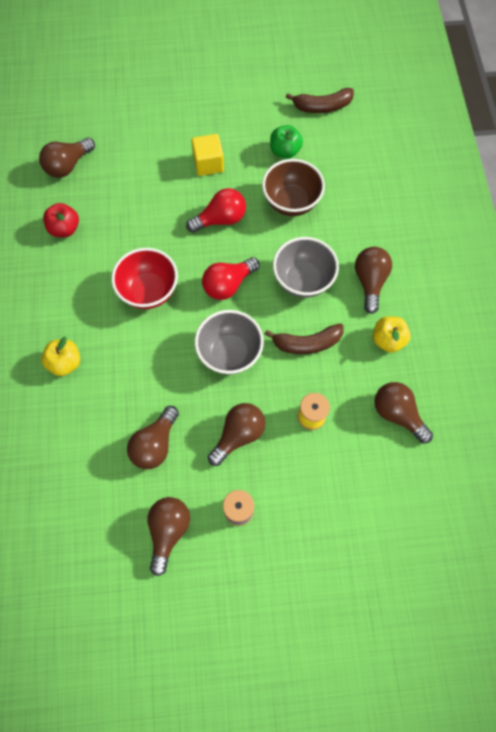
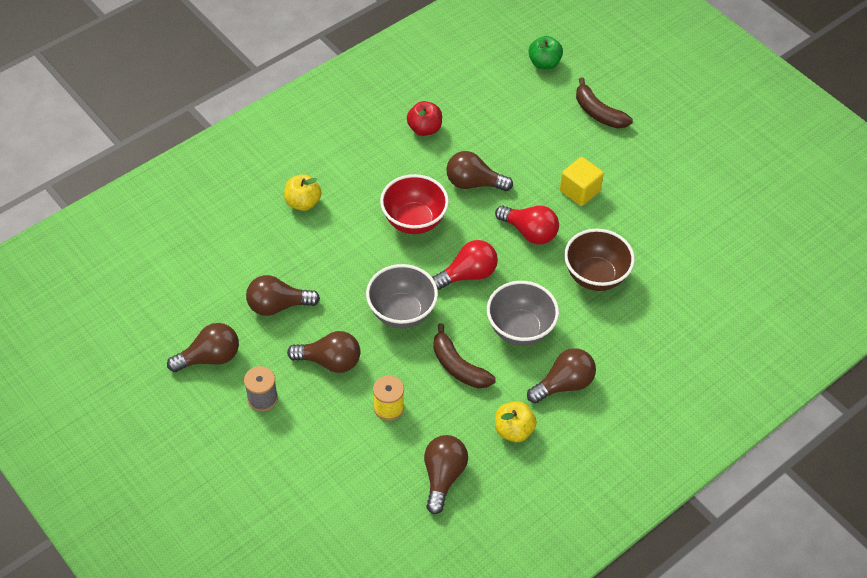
camera: 55 degrees right, 15 degrees down
(68, 165) = (487, 94): brown light bulb -> brown light bulb (473, 183)
(228, 284) = (468, 274): red light bulb -> red light bulb turned 135 degrees clockwise
(285, 151) = (647, 241): green apple -> green apple (544, 63)
(322, 106) = (727, 244): brown banana -> brown banana (598, 113)

